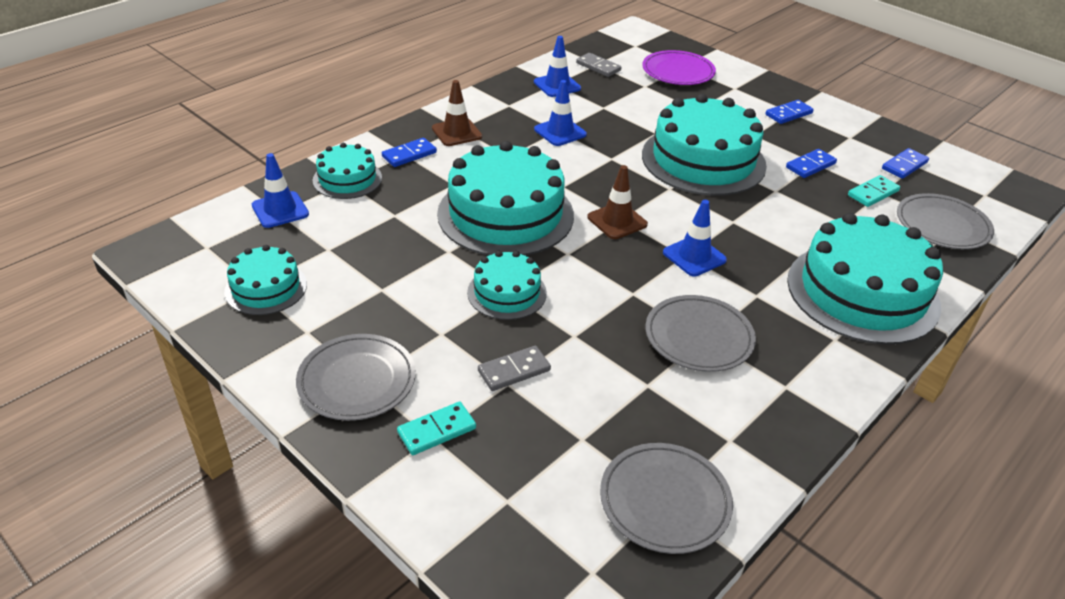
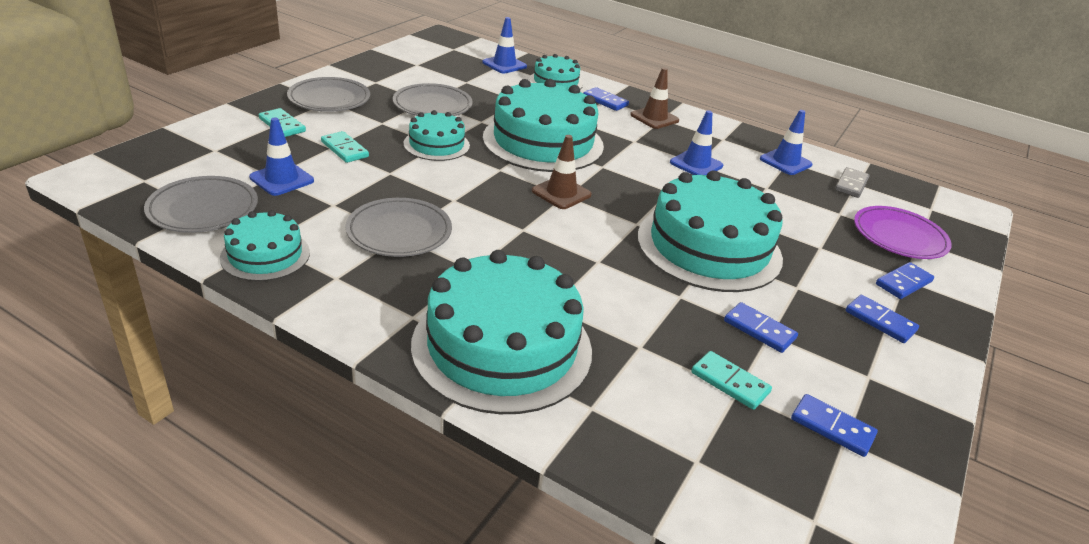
camera: 75 degrees right, 5 degrees down
(266, 288) = (417, 67): turquoise cake -> turquoise cake (265, 255)
(514, 371) = (344, 149): grey domino -> turquoise domino
(694, 256) = (523, 234): blue traffic cone -> blue traffic cone (282, 179)
(740, 90) = (903, 283): none -> blue domino
(942, 225) = (689, 447): grey plate -> grey plate (432, 105)

